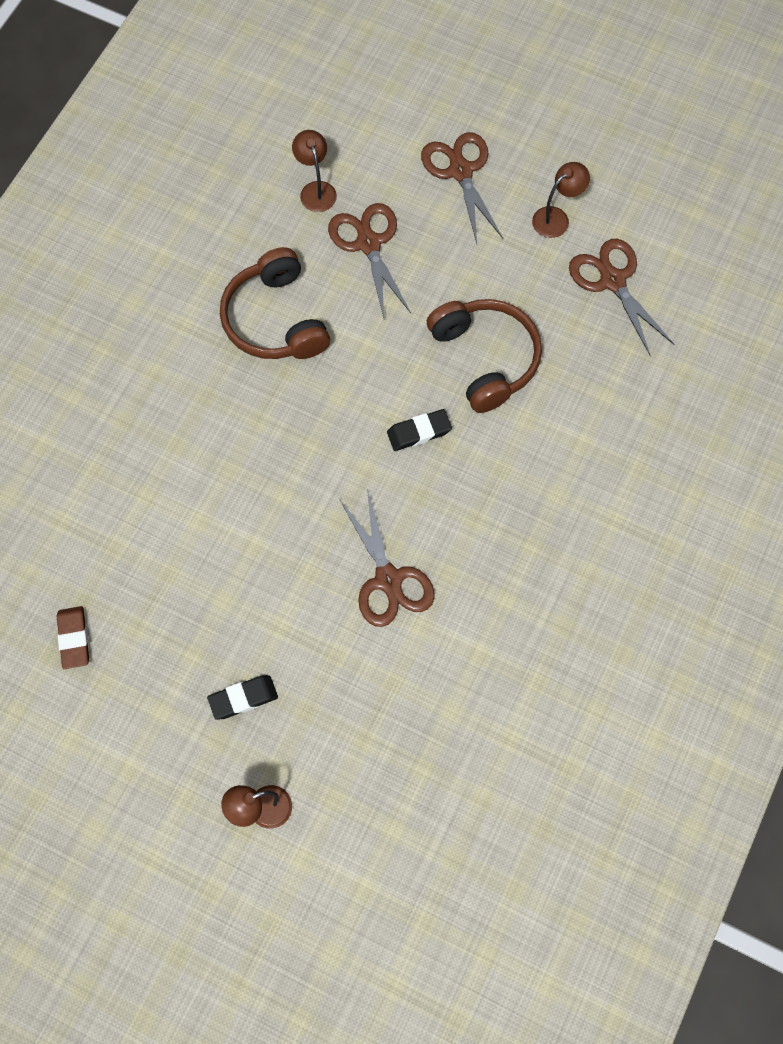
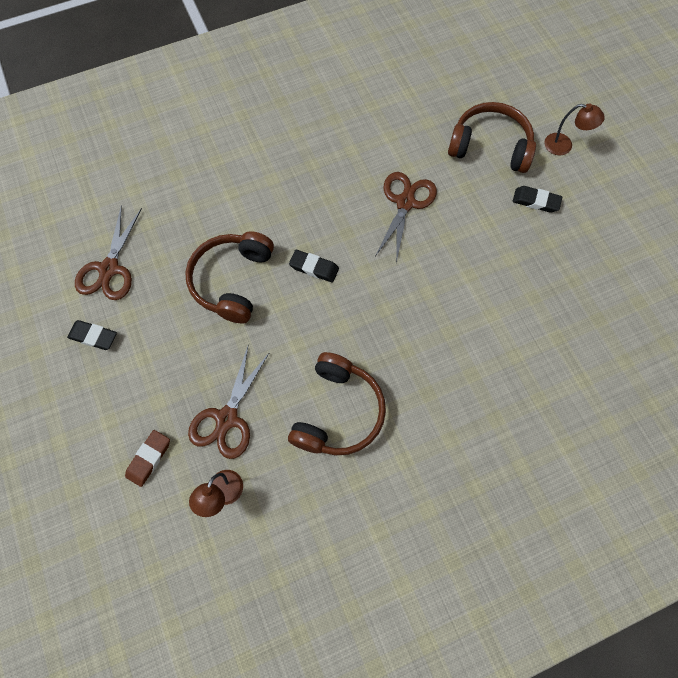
camera: 140 degrees left, 0 degrees up
(74, 639) = (618, 300): brown eraser -> brown eraser (149, 458)
(350, 735) = (490, 146): none -> brown headphones
(460, 171) = (114, 423): brown scissors -> none
(556, 217) = (93, 336): brown lamp -> black eraser

